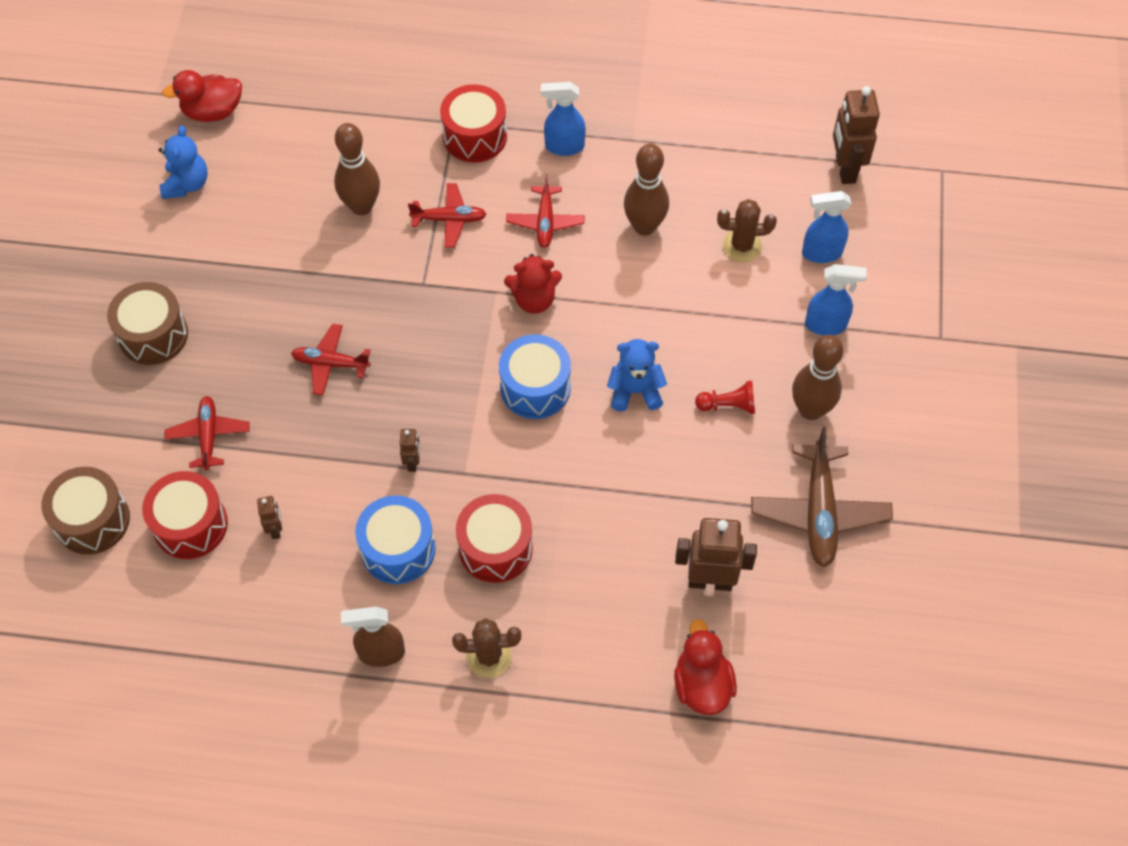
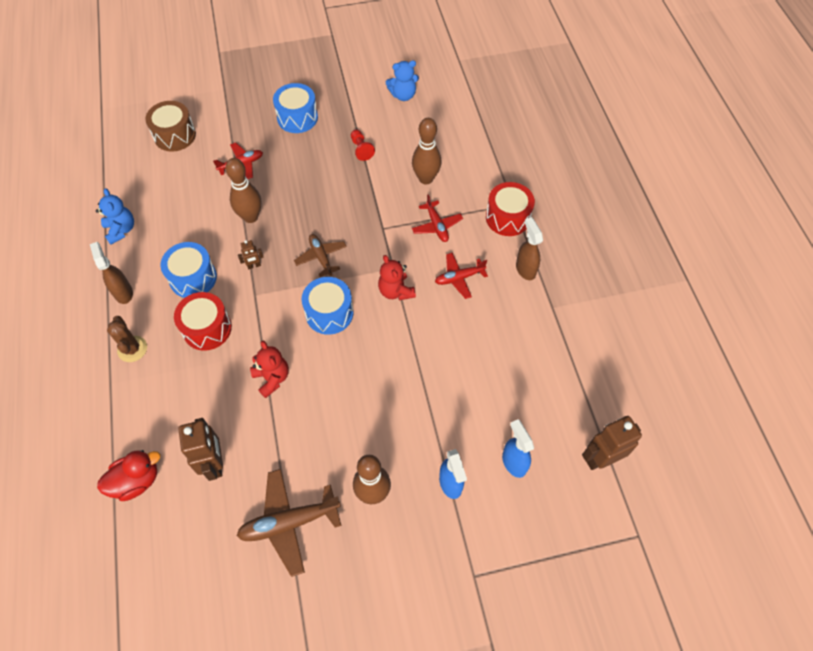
camera: 70 degrees right, 0 degrees up
(153, 335) = (297, 117): brown drum -> blue drum
(190, 525) = (183, 177): red drum -> none
(213, 112) = (459, 88): red duck -> none
(275, 529) = (191, 215): brown robot -> none
(330, 363) = (308, 202): red plane -> none
(438, 373) = (321, 257): none -> brown plane
(564, 147) = (525, 269): blue spray bottle -> brown spray bottle
(609, 483) = (272, 378): none -> red teddy bear
(635, 391) = (347, 372): blue teddy bear -> blue teddy bear (121, 230)
(644, 226) = (483, 337): brown bowling pin -> brown bowling pin (250, 217)
(728, 405) = (356, 435): red pawn -> red pawn (361, 149)
(742, 246) = (495, 405): brown cactus -> none

